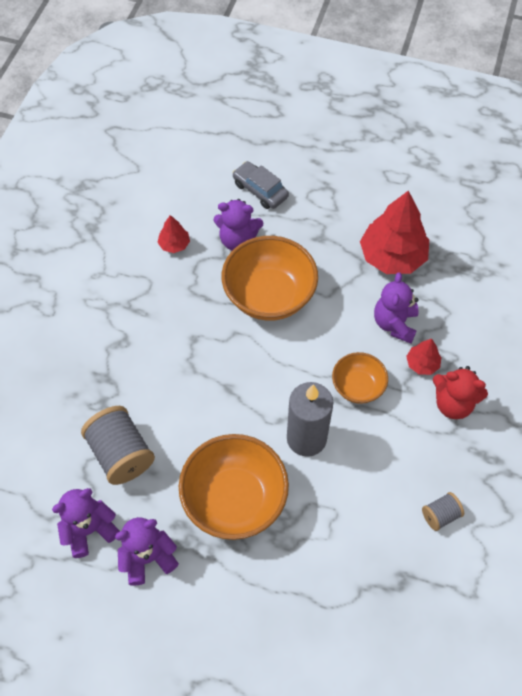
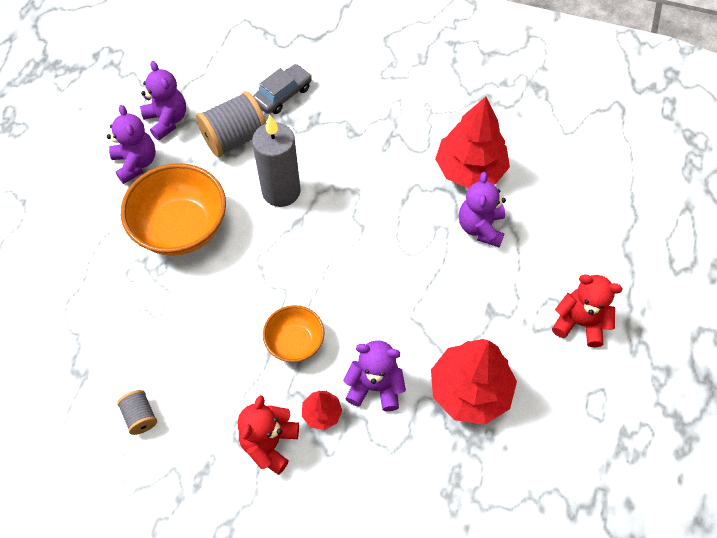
camera: 90 degrees right, 0 degrees up
(174, 244) = (470, 169): red tree -> red tree, size x2.11
(260, 190) = (553, 249): grey car -> grey car (283, 95)
(269, 295) = (409, 258): orange bowl -> none
(306, 438) = (238, 291): grey candle -> grey candle (281, 191)
(328, 180) = (579, 323): none -> red teddy bear

